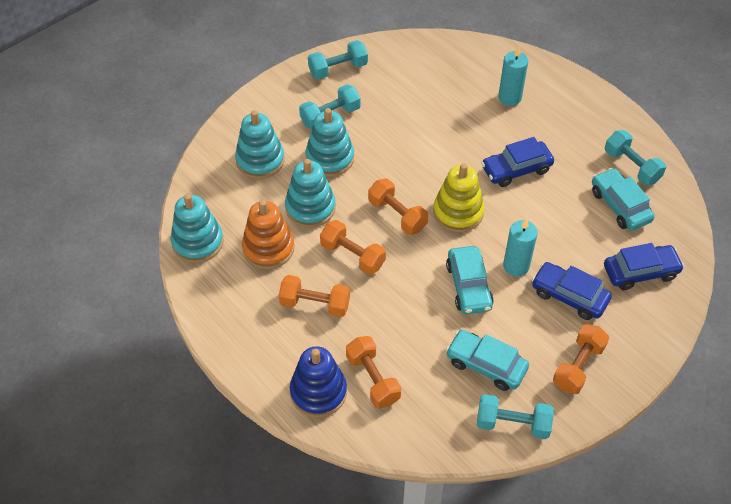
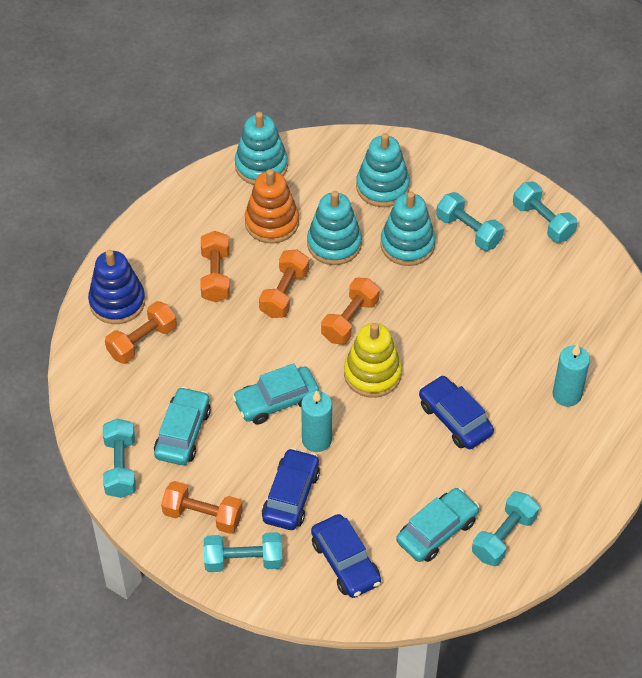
camera: 75 degrees right, 0 degrees up
(629, 344) = (243, 560): none -> turquoise dumbbell

